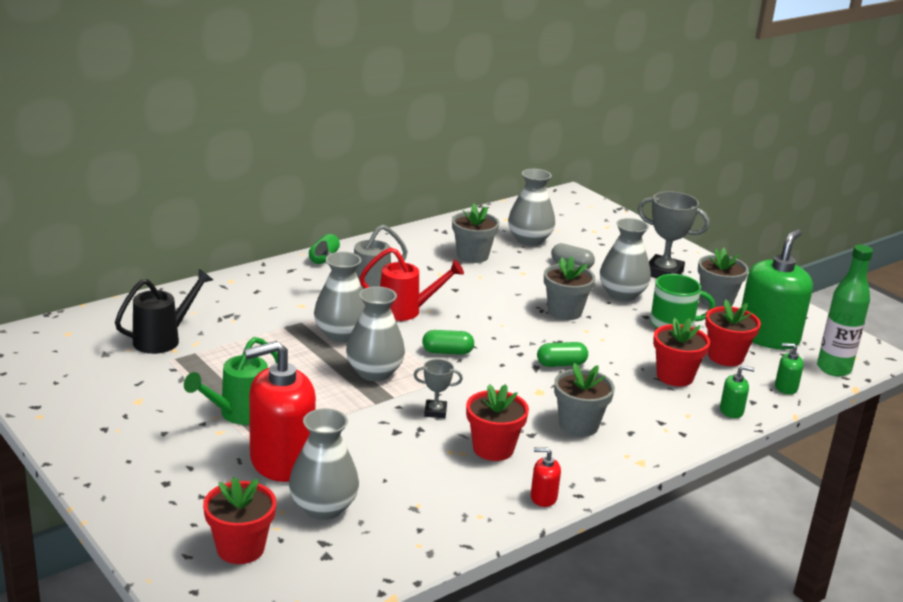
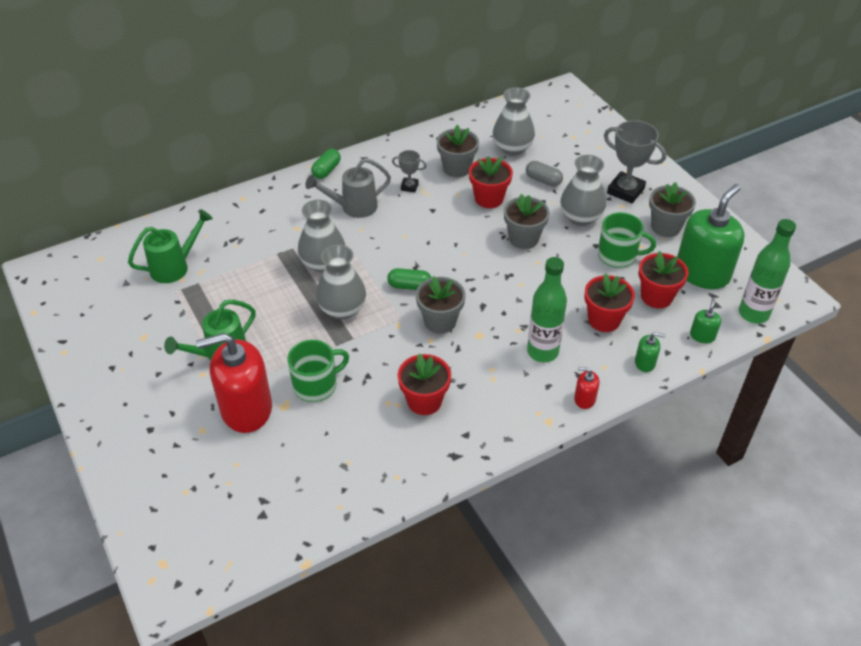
camera: 10 degrees right, 20 degrees up
(163, 339) = (175, 267): black watering can -> green watering can
(240, 548) = (196, 503): red flower pot -> red flower pot (489, 199)
(323, 507) = (270, 462): grey vase -> none
(361, 438) = (316, 385): none -> green mug
(406, 311) = (384, 236): red watering can -> none
(435, 412) = (384, 356): grey trophy -> grey trophy (409, 186)
(543, 497) = (455, 458): red soap dispenser -> red soap dispenser (584, 399)
(561, 364) = (506, 302): green capsule -> none
(578, 425) = (504, 376): grey flower pot -> grey flower pot (440, 321)
(615, 404) = (542, 352): none -> green bottle
(785, 387) = (702, 336): green soap dispenser -> green soap dispenser turned 90 degrees clockwise

